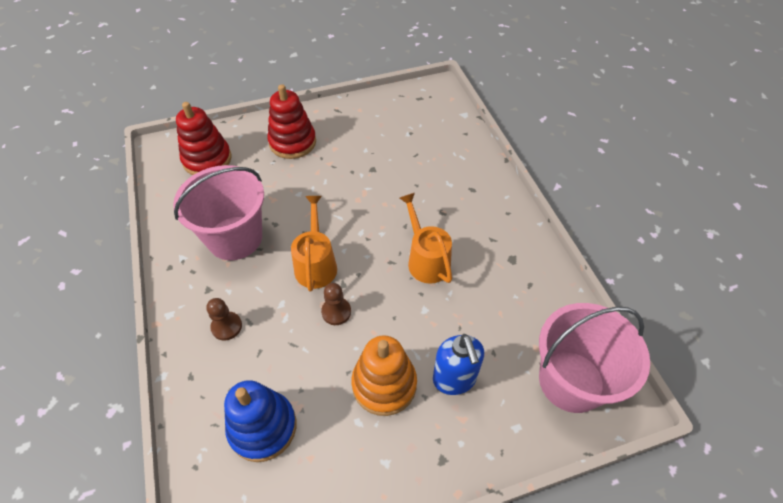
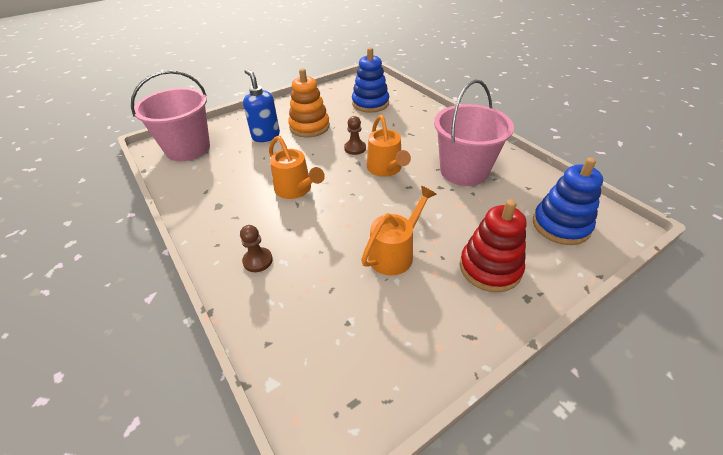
camera: 165 degrees right, 10 degrees down
(207, 159) = (560, 225): red stacking toy -> blue stacking toy
(226, 326) = (423, 129): brown pawn -> brown pawn (258, 261)
(356, 169) = (395, 253): none -> orange watering can

